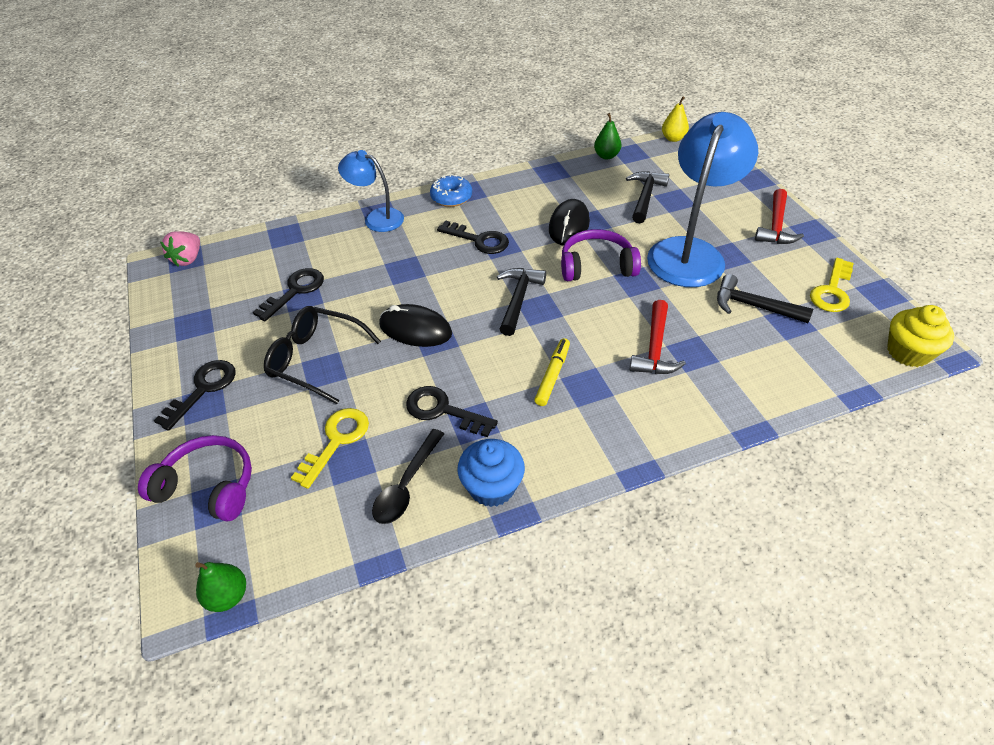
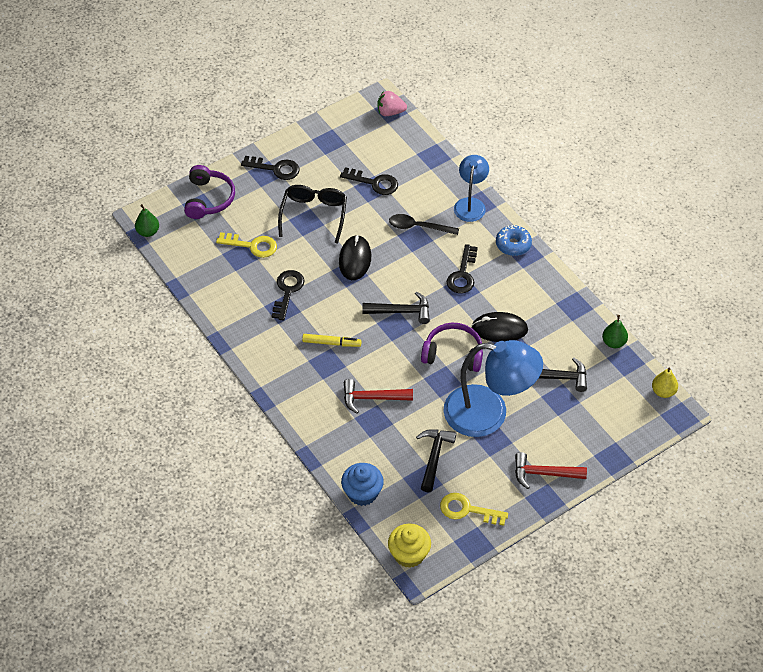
camera: 75 degrees right, 5 degrees up
(406, 485) = (229, 287): black spoon -> black spoon (418, 227)
(492, 487) = (236, 327): blue cupcake -> blue cupcake (362, 493)
(596, 266) = (453, 354): purple headphones -> purple headphones turned 60 degrees counterclockwise

